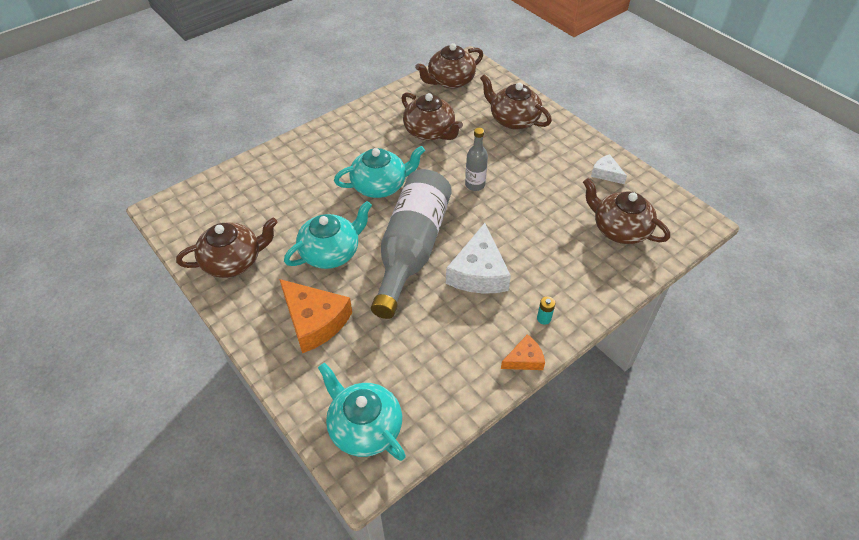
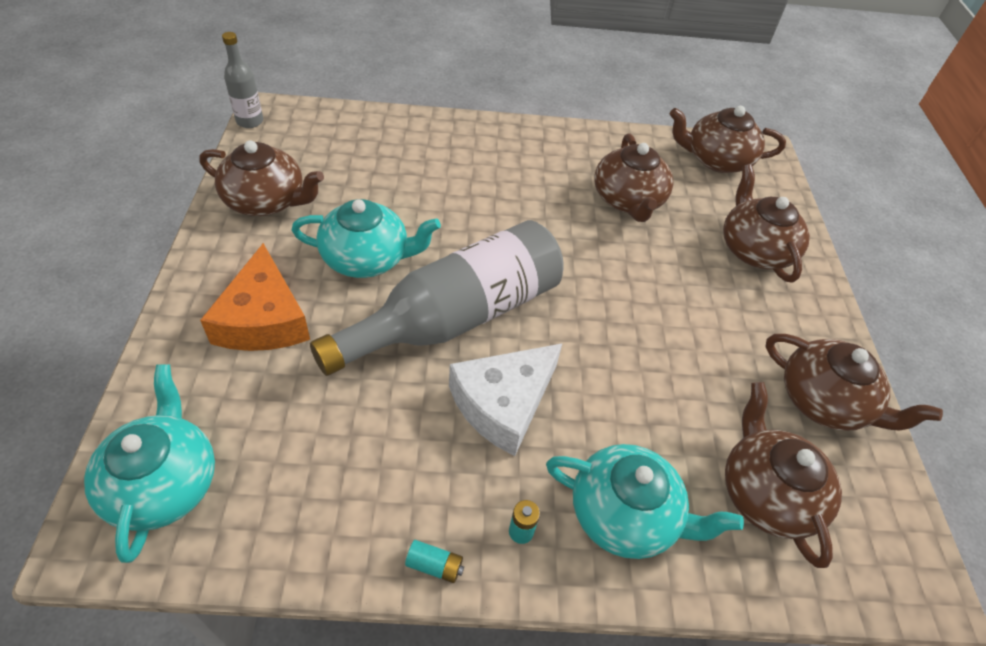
camera: 35 degrees right, 0 degrees up
(380, 185) = (502, 223): turquoise teapot -> turquoise teapot (625, 515)
(475, 185) = (617, 295): grey bottle -> grey bottle (250, 121)
(524, 359) = (434, 565): orange cheese -> turquoise battery
(606, 173) = (824, 402): white cheese -> brown teapot

